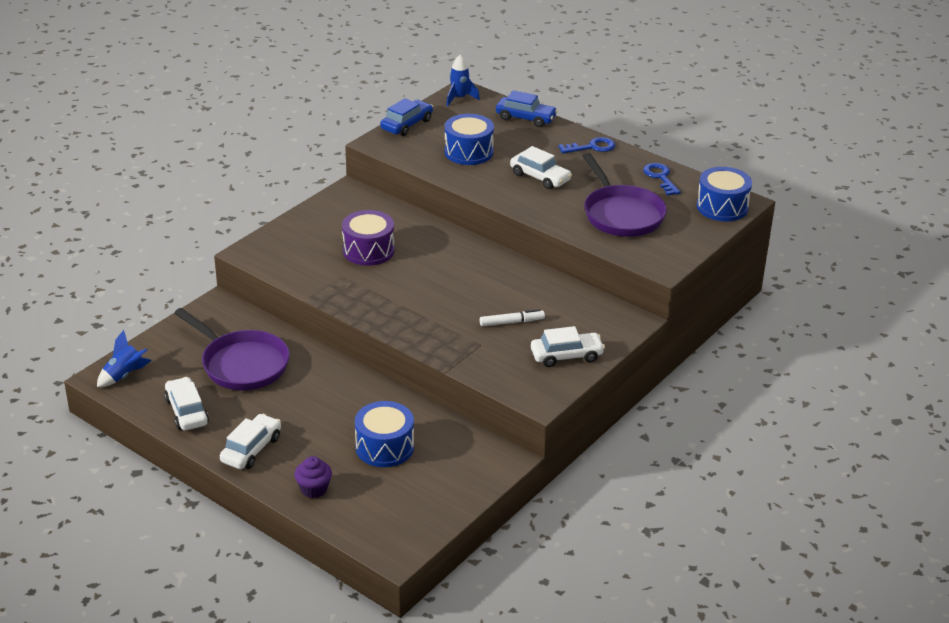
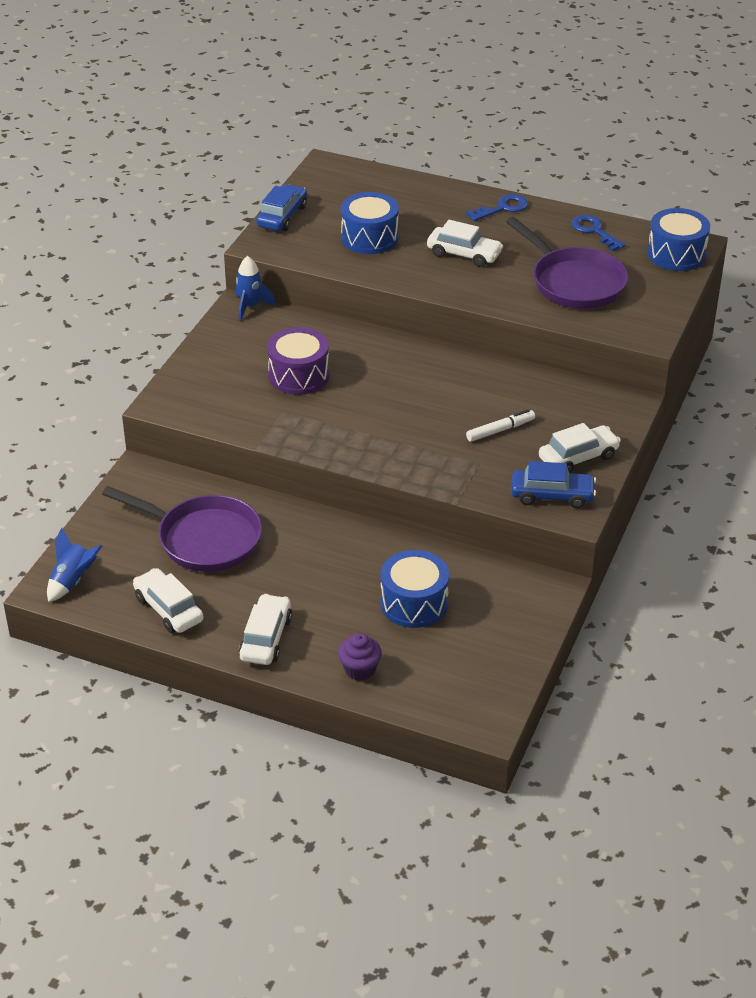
camera: 15 degrees left, 5 degrees up
(459, 98) = (325, 174): blue rocket -> blue rocket (250, 307)
(525, 118) = (412, 186): blue car -> blue car (552, 495)

